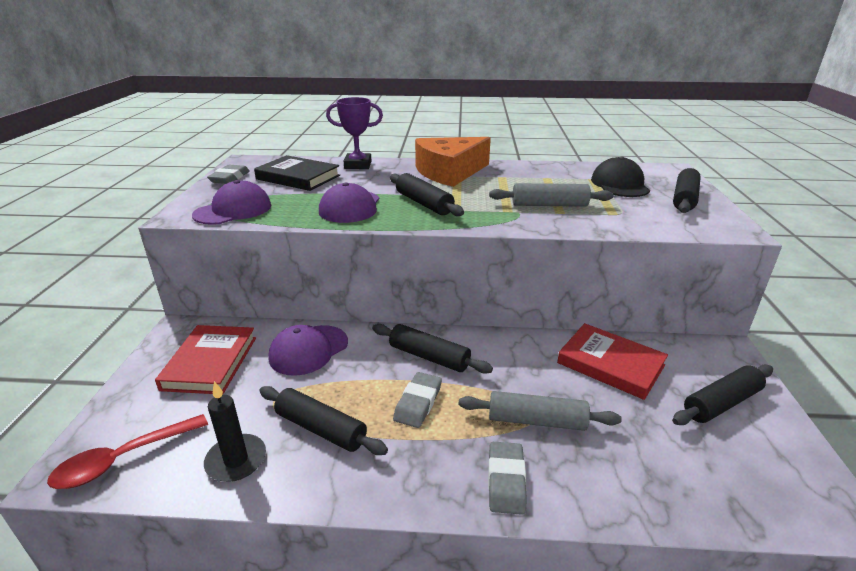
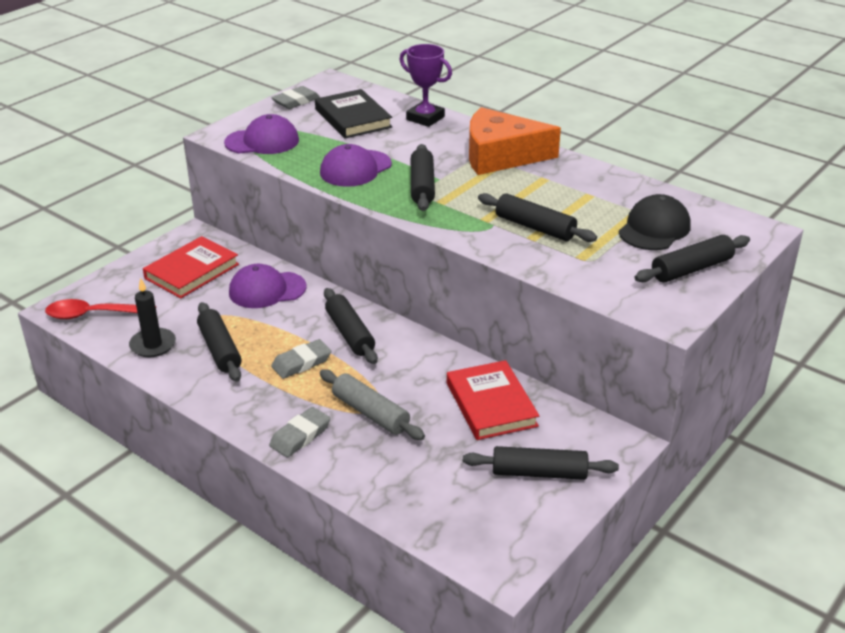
camera: 35 degrees right, 5 degrees up
(549, 205) = (535, 227): grey rolling pin -> black rolling pin

